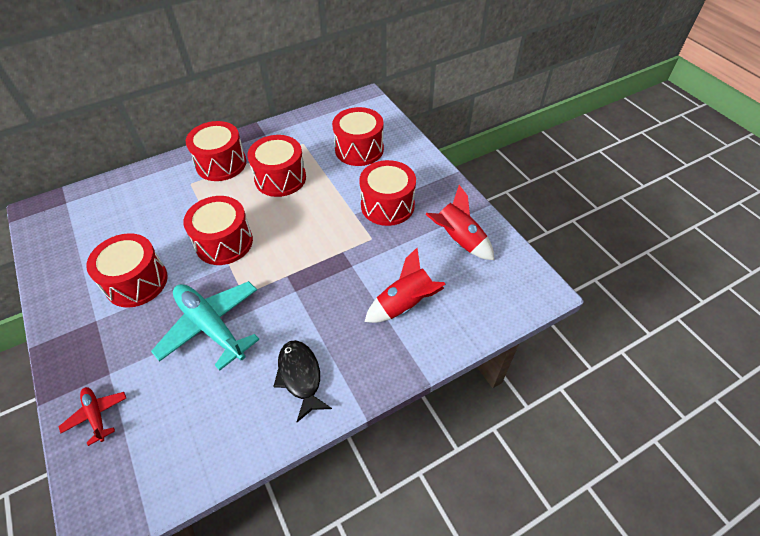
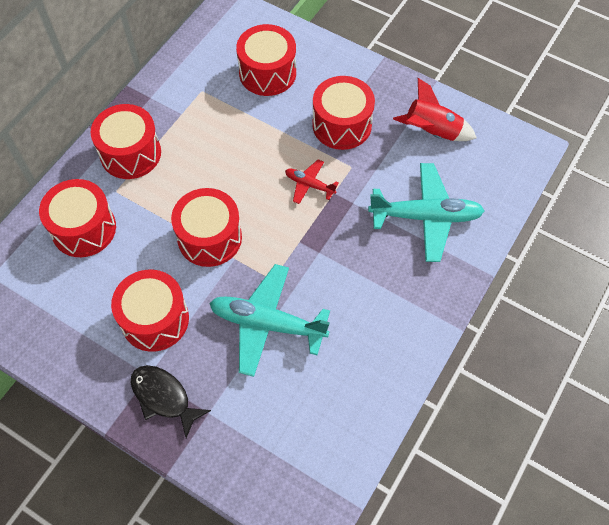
camera: 30 degrees left, 10 degrees up
(96, 415) = (230, 451): red plane -> red plane (309, 185)
(280, 178) = (210, 142): red drum -> red drum (84, 229)
(300, 377) = (383, 325): black fish -> black fish (164, 397)
(404, 304) = (426, 217): red rocket -> turquoise plane

